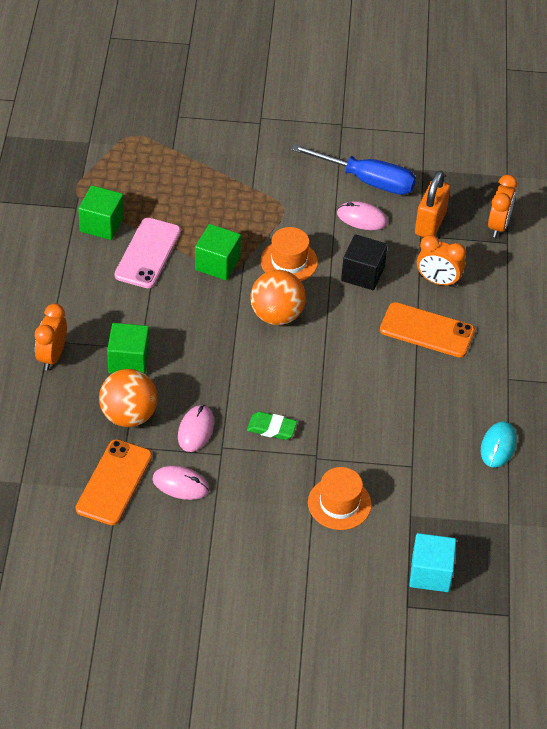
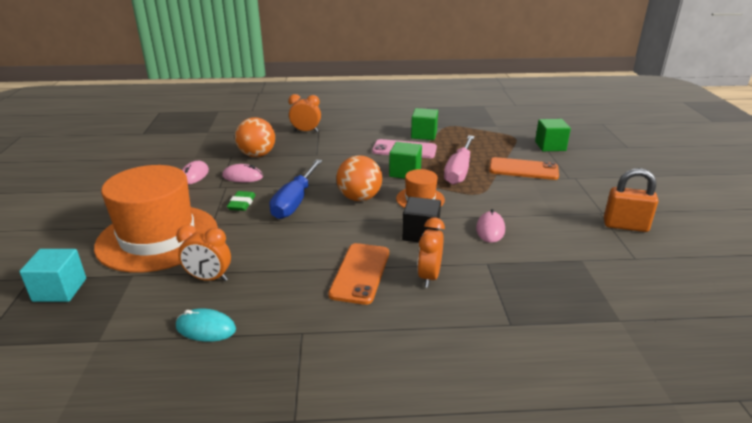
camera: 85 degrees right, 20 degrees down
(114, 482) = (201, 155): orange phone -> orange phone (523, 169)
(129, 361) = (304, 151): green cube -> green cube (550, 146)
(224, 212) = (459, 171): none -> pink screwdriver
(339, 503) = (158, 237): orange hat -> orange hat, size x2.15
(367, 180) = (540, 229): blue screwdriver -> blue screwdriver (295, 202)
(430, 223) = (507, 268): orange padlock -> orange padlock (625, 226)
(498, 225) = (533, 316): orange clock -> orange clock (209, 278)

